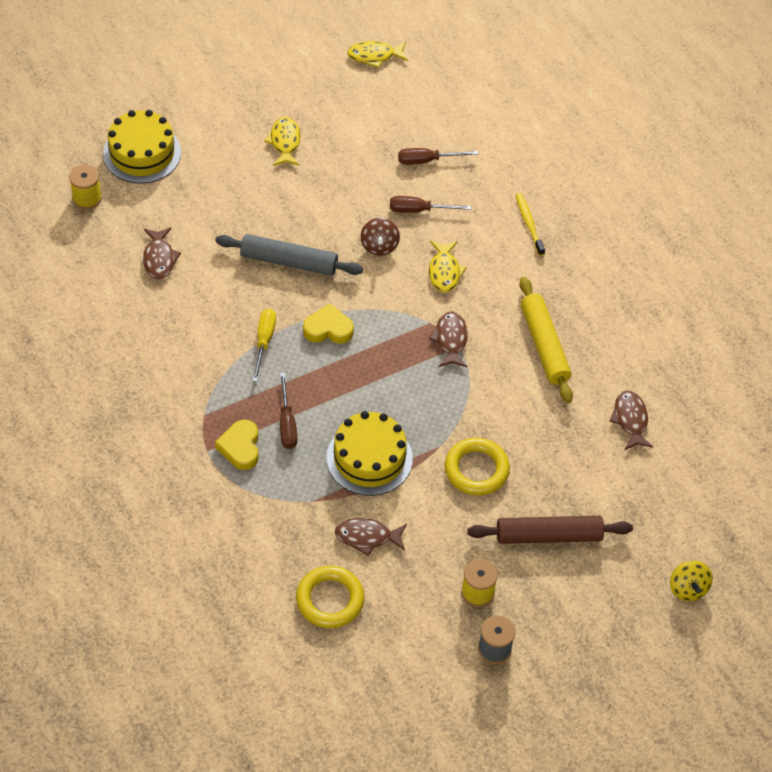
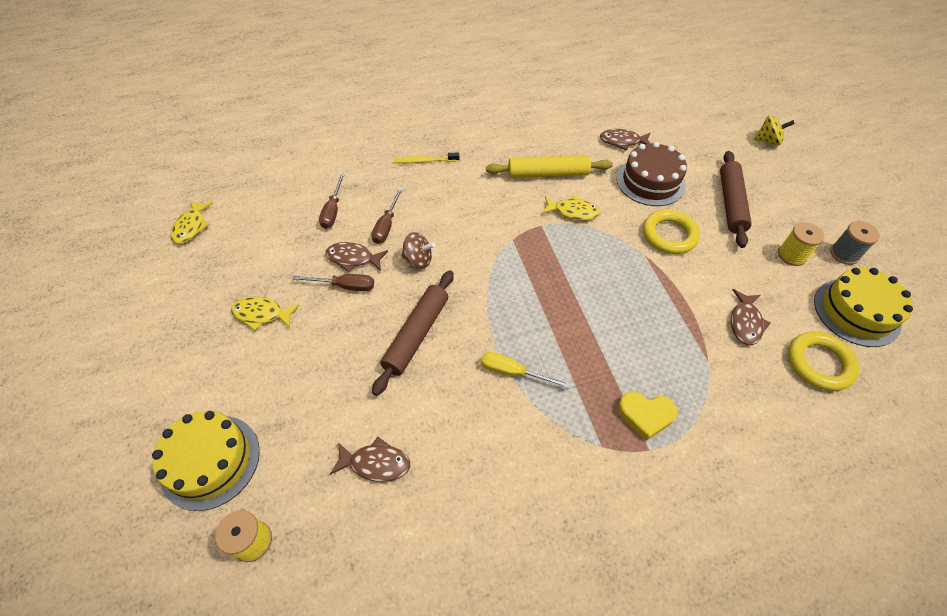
camera: 75 degrees left, 0 degrees up
(287, 423) = (617, 367): brown screwdriver -> brown screwdriver (345, 286)
(289, 262) = (416, 335): grey rolling pin -> brown rolling pin
(328, 329) = (506, 315): yellow heart -> none
(369, 458) = (658, 307): yellow cake -> yellow cake (856, 312)
(444, 272) = (459, 220): yellow fish -> yellow fish (573, 212)
(450, 340) = (533, 228): brown fish -> brown fish (353, 258)
(562, 451) = (650, 181): none -> brown cake

